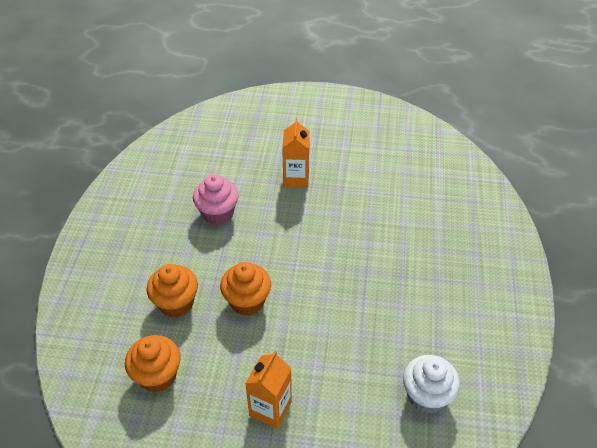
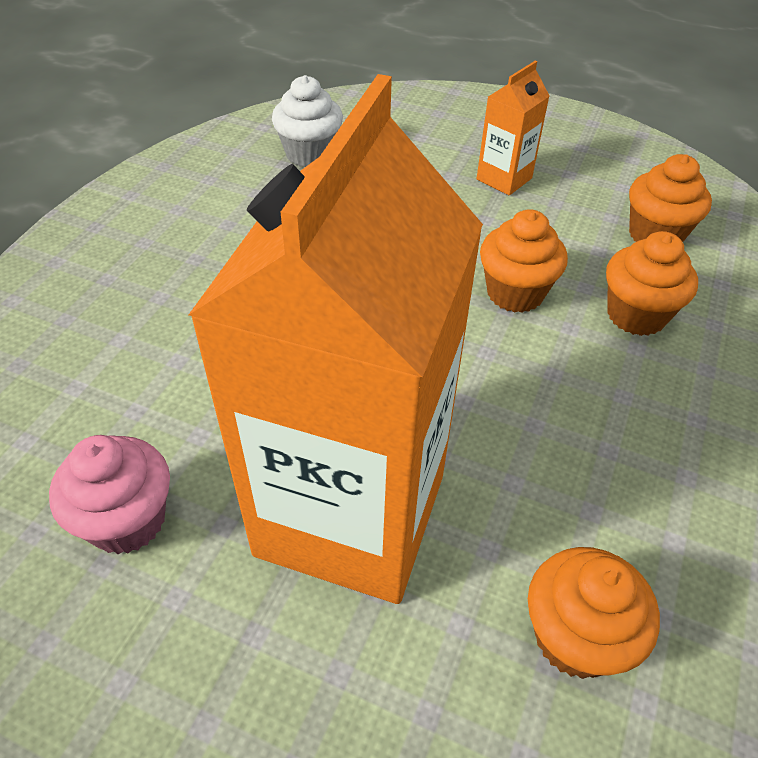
camera: 165 degrees left, 0 degrees up
(207, 162) = (575, 637): none -> orange cupcake
(218, 213) = (554, 465): pink cupcake -> pink cupcake (127, 520)
(296, 178) = (351, 514): orange carton -> orange carton, size x2.42

